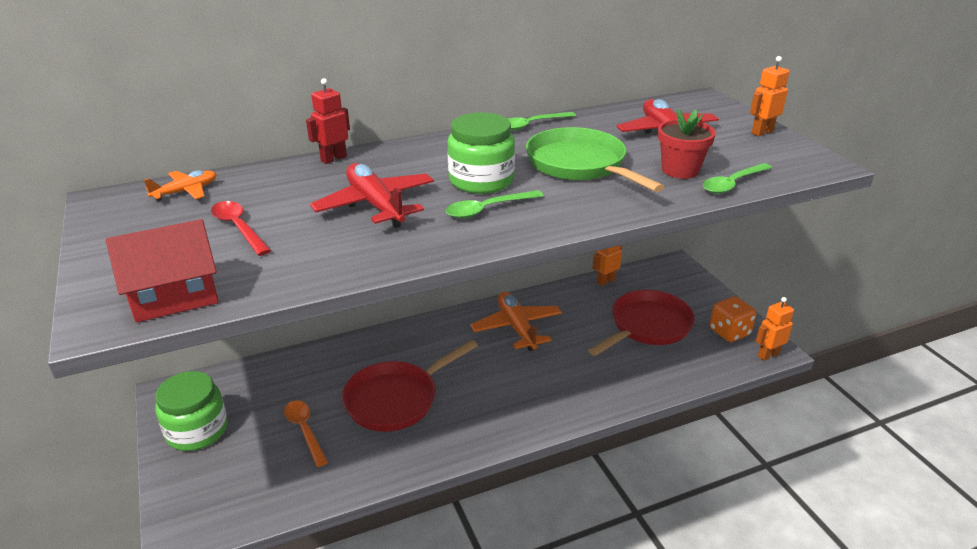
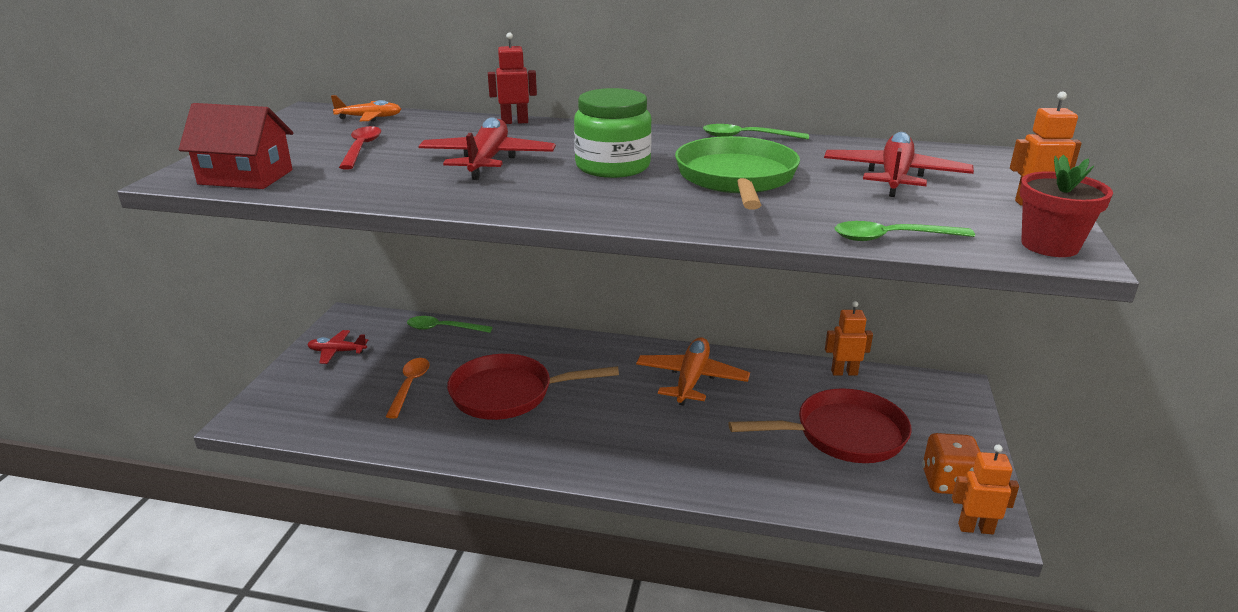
camera: 35 degrees right, 5 degrees down
(197, 430) = (337, 352): green jar -> red plane
(488, 209) = (577, 188): green spoon -> green spoon (443, 328)
(680, 170) = (847, 210): red flower pot -> red flower pot (1049, 245)

